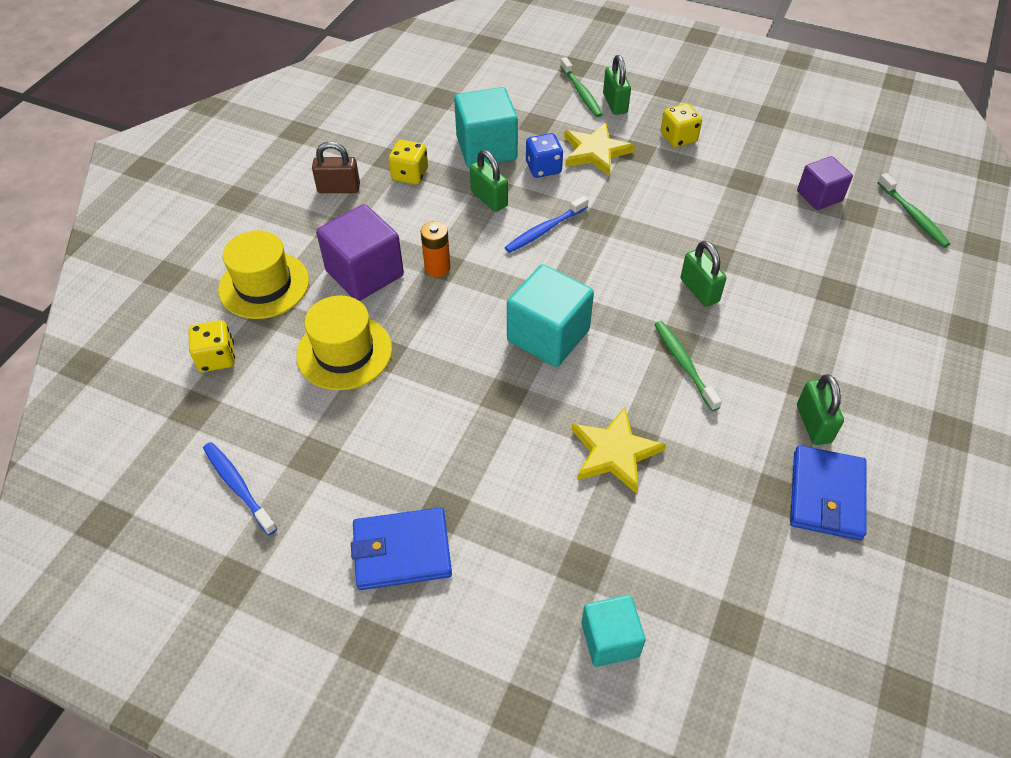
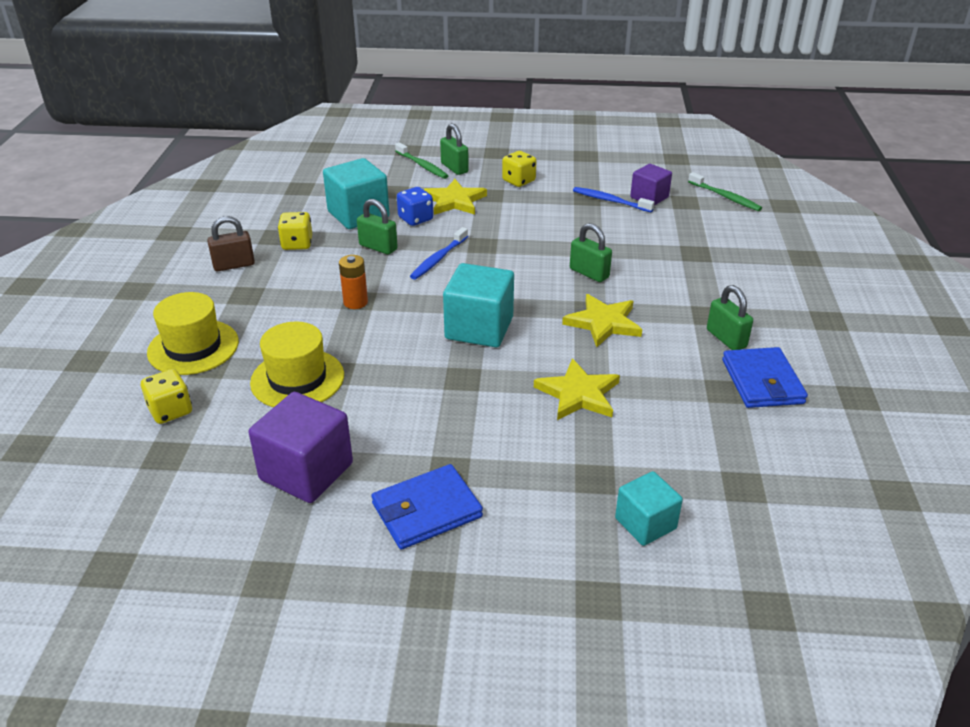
camera: 20 degrees left, 15 degrees down
(238, 486) = (240, 503): blue toothbrush -> blue toothbrush (610, 201)
(365, 273) = (289, 319): purple cube -> purple cube (306, 471)
(684, 364) = (603, 323): green toothbrush -> yellow star

